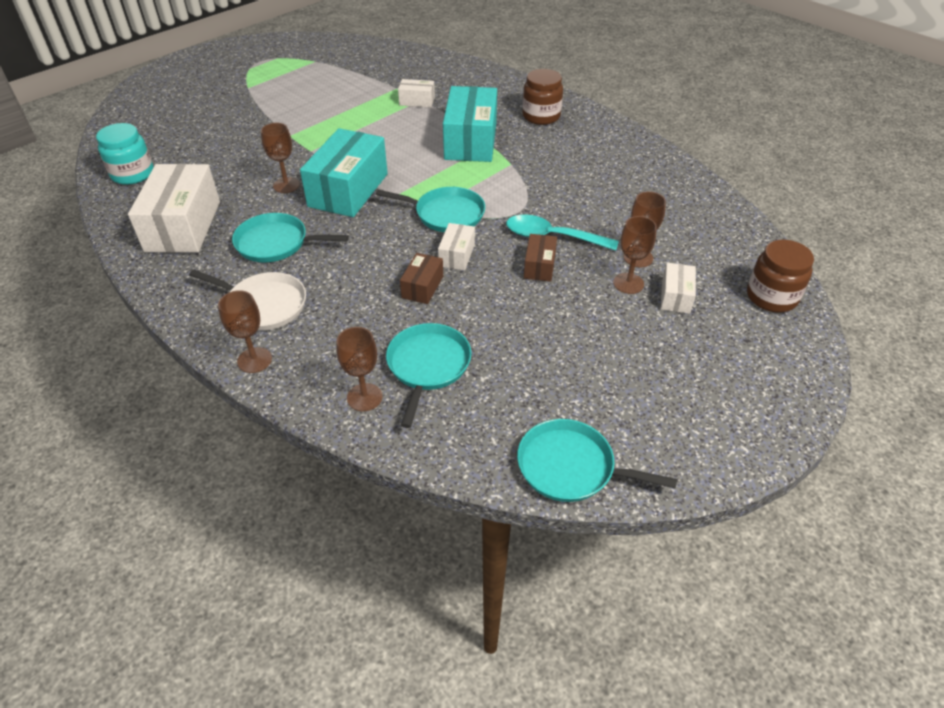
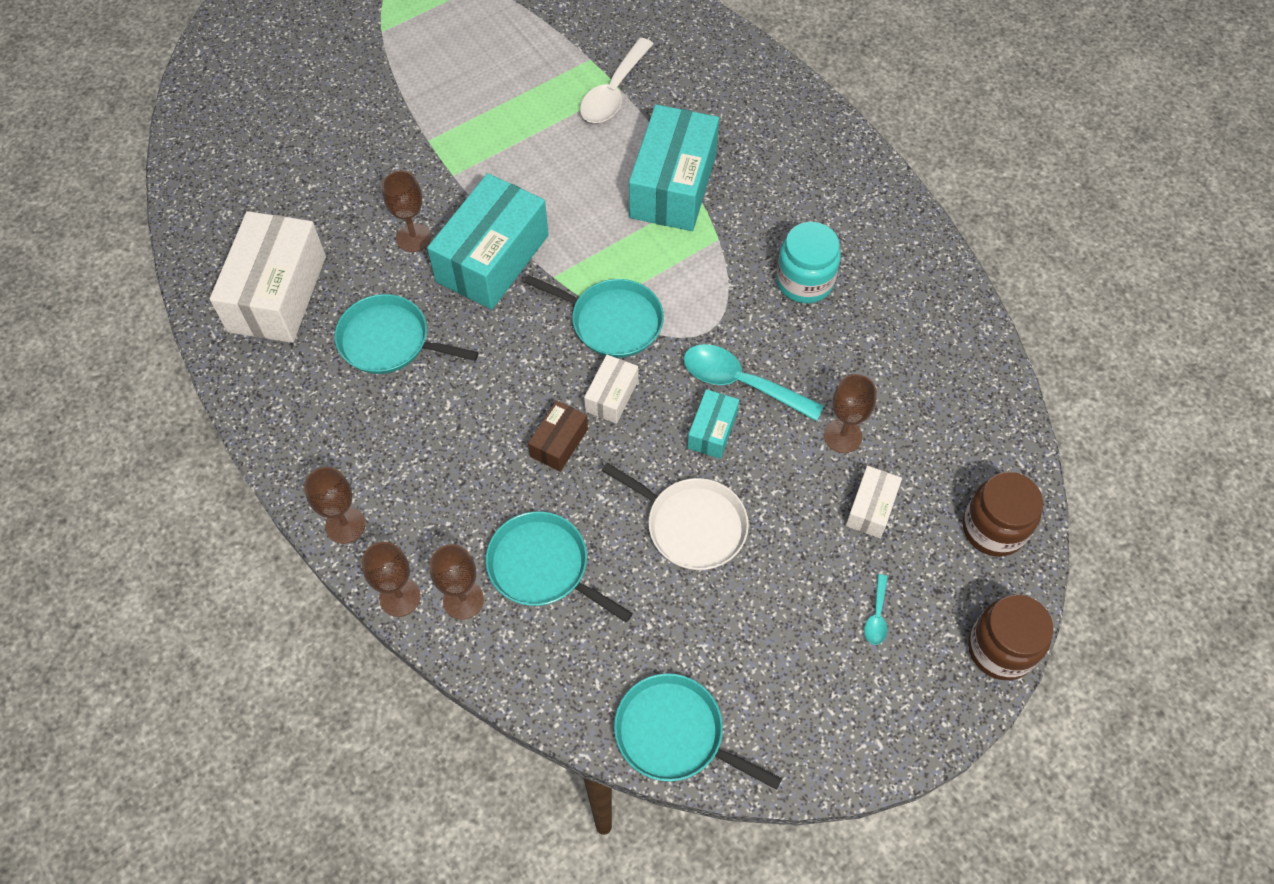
camera: 10 degrees right, 15 degrees up
(133, 174) = (218, 188): turquoise jar -> turquoise jar (804, 281)
(263, 305) = (363, 442): white pan -> white pan (691, 525)
(417, 101) = (614, 92): white box -> white spoon
(428, 366) = (543, 567): turquoise pan -> turquoise pan turned 75 degrees counterclockwise
(539, 266) = (712, 431): brown box -> turquoise box
(541, 116) = (783, 148): brown jar -> brown jar (1000, 649)
(628, 283) = (817, 477): brown goblet -> brown goblet (400, 597)
(707, 362) = (876, 616): none -> turquoise spoon

